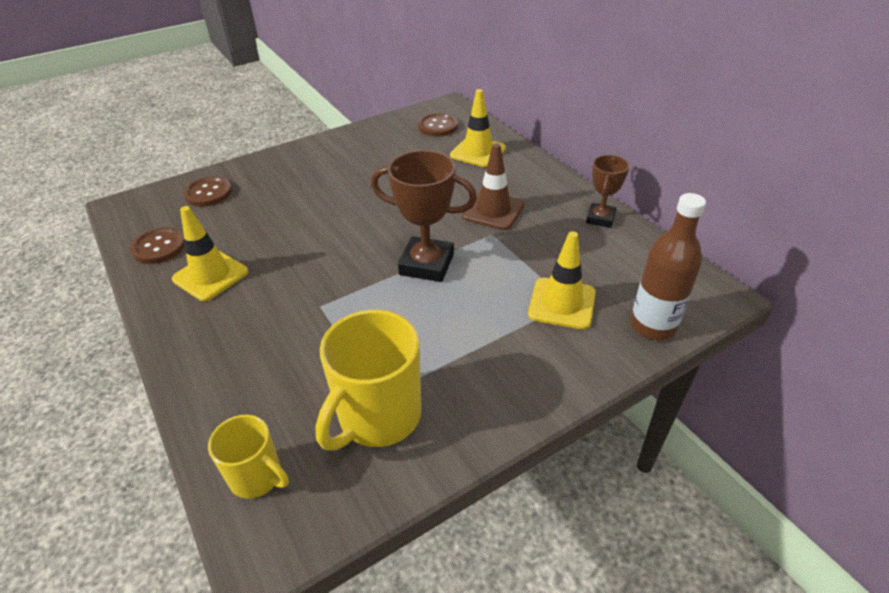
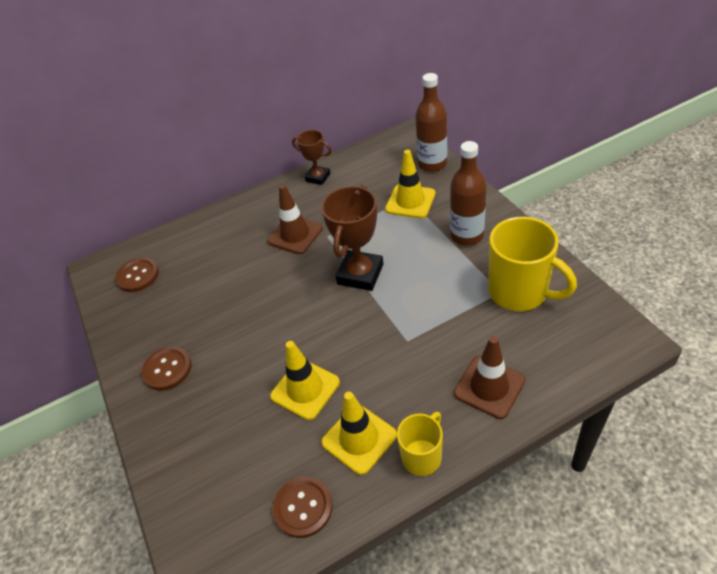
camera: 80 degrees left, 5 degrees up
(208, 193) = (203, 481): brown button -> brown button (167, 369)
(235, 376) = (489, 387): none -> brown traffic cone
(257, 477) = (579, 353): yellow mug -> yellow mug (422, 456)
(478, 152) = (199, 245): yellow traffic cone -> yellow traffic cone (305, 389)
(493, 362) = (467, 236): none -> brown bottle

